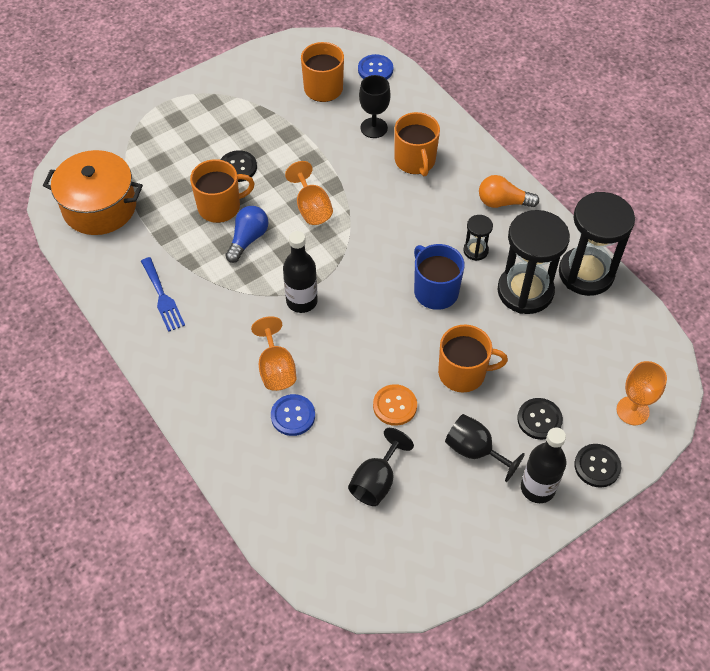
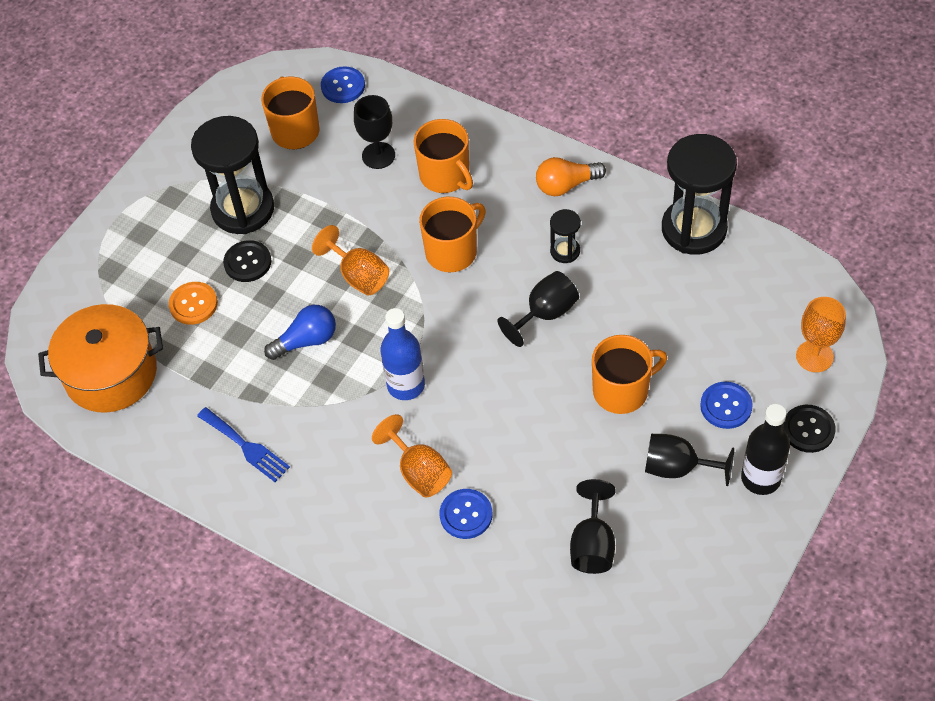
camera: 20 degrees left, 0 degrees up
(220, 207) = (253, 316): orange mug -> orange mug (452, 251)
(248, 239) = (306, 341): blue light bulb -> blue light bulb turned 60 degrees clockwise
(301, 301) = (406, 385): black bottle -> blue bottle
(395, 406) = (569, 456): orange button -> orange button (193, 304)
(435, 291) = (545, 314): blue mug -> black goblet
(525, 291) = (640, 274): black hourglass -> black hourglass (243, 209)
(539, 419) = (726, 406): black button -> blue button

